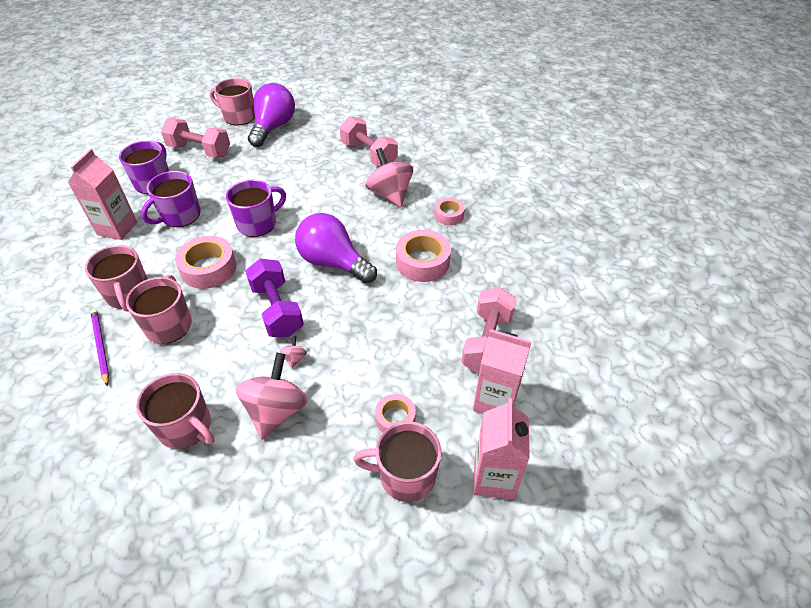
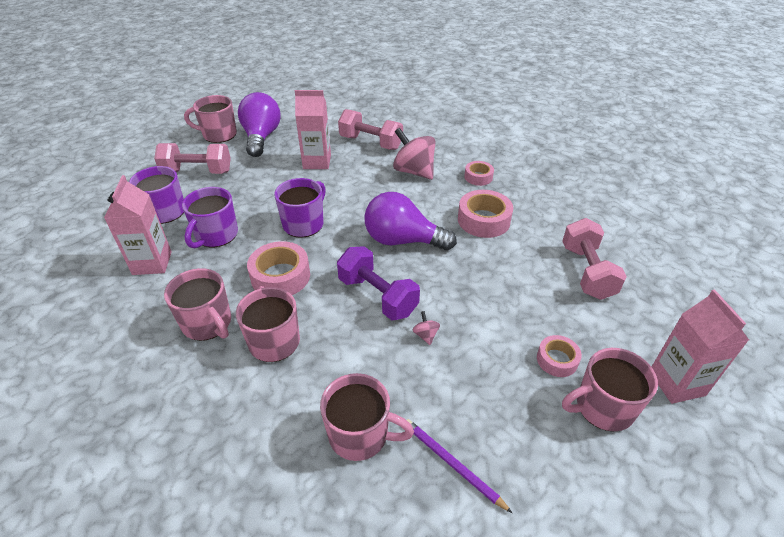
camera: 20 degrees left, 5 degrees down
(101, 346) = (209, 384): purple pencil -> purple pencil (452, 464)
(276, 411) = (442, 389): pink spinning top -> none
(495, 401) = (630, 319): pink carton -> pink carton (317, 162)

